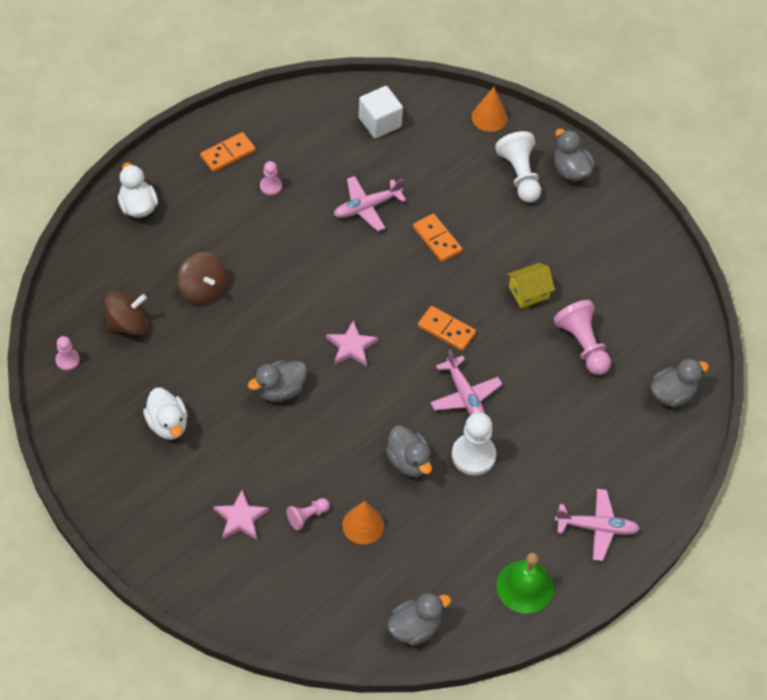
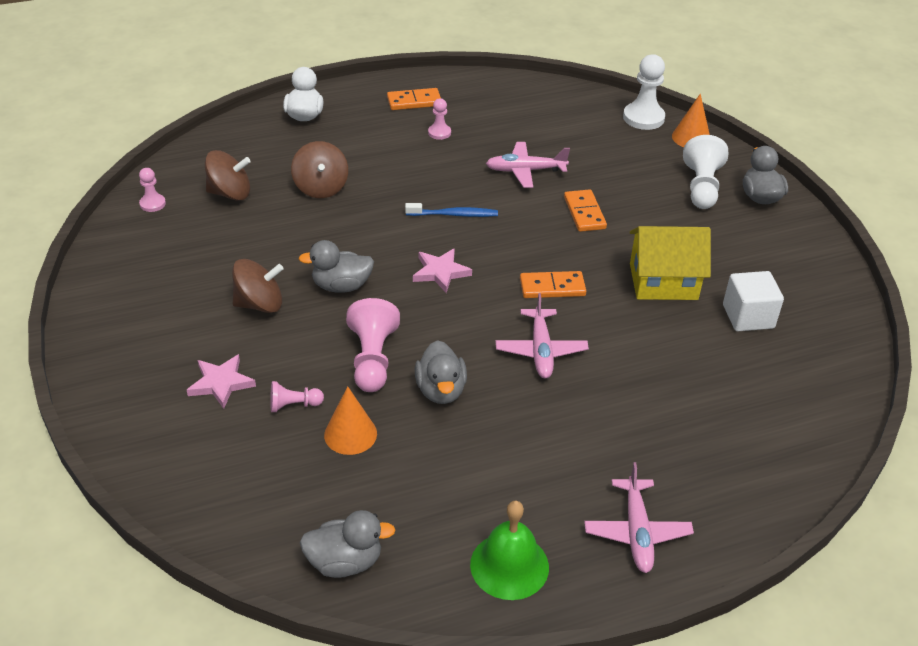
camera: 25 degrees right, 15 degrees down
(168, 424) = (207, 280): white duck -> none
(225, 432) = (259, 304): none -> brown spinning top
(331, 280) = (454, 214): none -> blue toothbrush
(380, 122) = (576, 115): white cube -> white cube (748, 316)
(446, 330) = (552, 287): orange domino -> orange domino turned 60 degrees counterclockwise
(473, 455) = (519, 408): white pawn -> white pawn (643, 118)
(528, 292) = (663, 281): yellow house -> yellow house, size x1.63
(582, 345) = (704, 344): pink pawn -> pink pawn (372, 359)
(597, 528) = (636, 532): pink plane -> pink plane turned 60 degrees clockwise
(672, 394) = (798, 423): grey duck -> none

